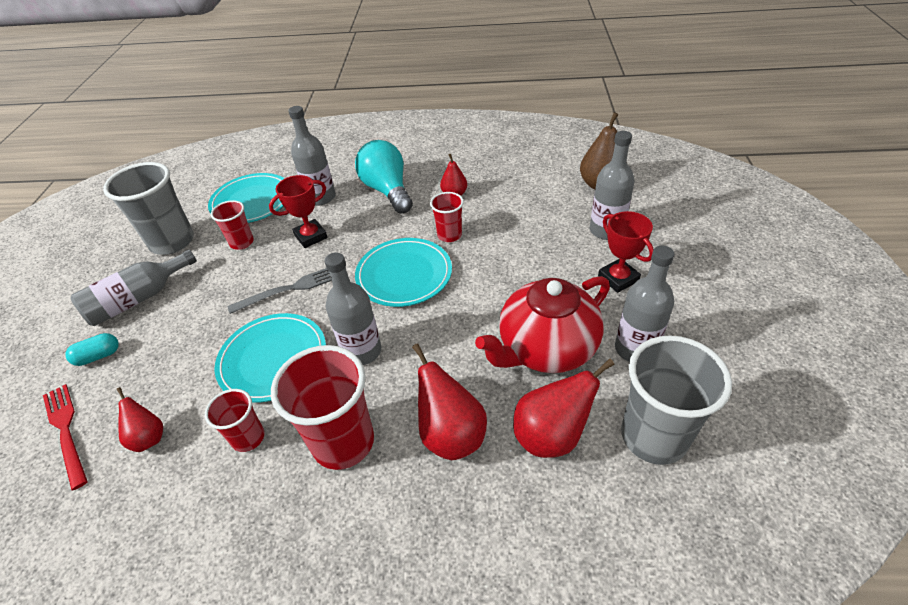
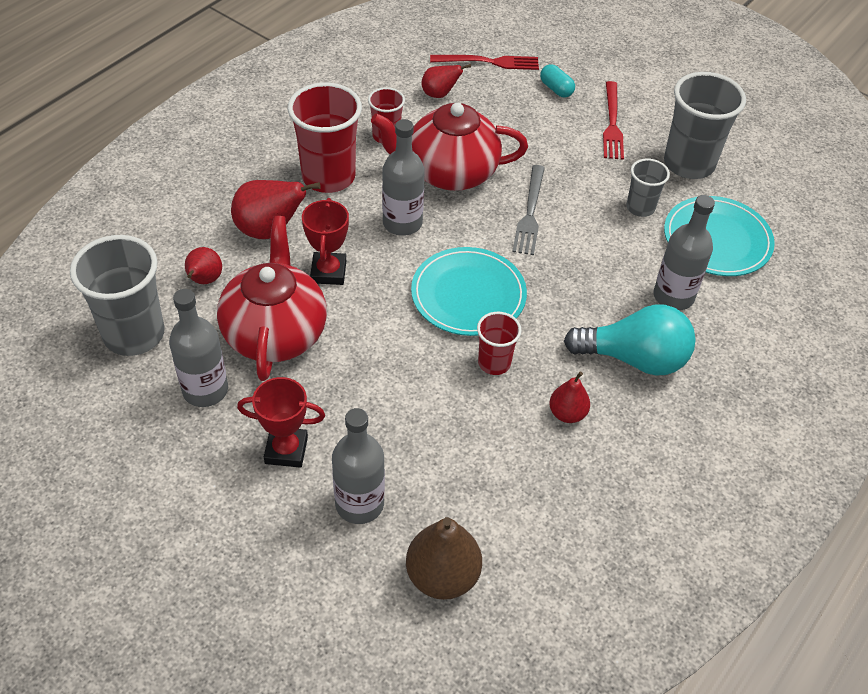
camera: 120 degrees right, 5 degrees up
(98, 356) = (556, 89): turquoise capsule -> turquoise capsule turned 45 degrees counterclockwise
(138, 299) = (612, 123): grey bottle -> red fork
(242, 242) = (640, 208): red cup -> grey cup
(273, 359) = (450, 172): turquoise plate -> red teapot
(311, 236) = (601, 258): red trophy -> red trophy (328, 272)
(551, 435) = (204, 280): red pear -> red pear, size x0.60

